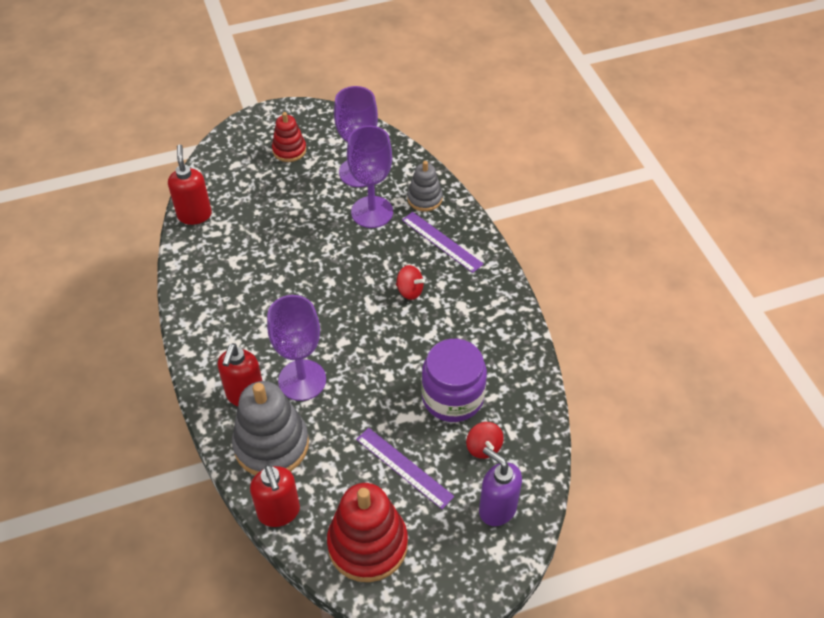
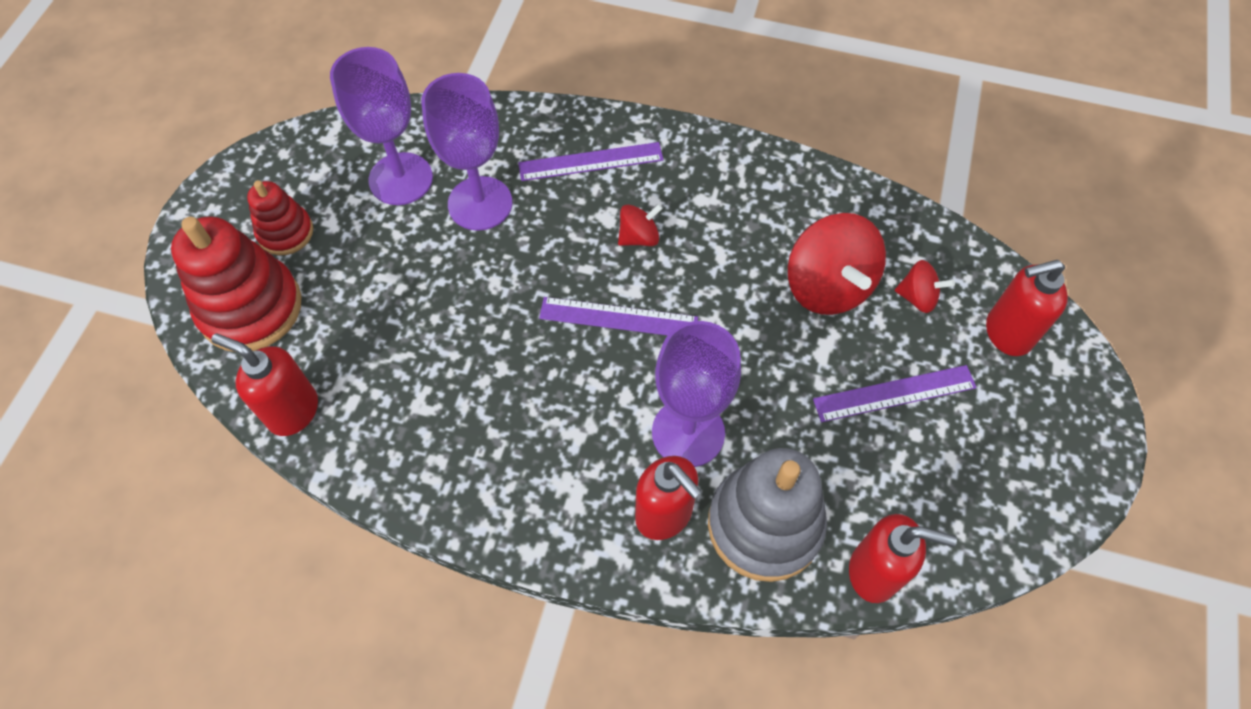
camera: 55 degrees left, 10 degrees up
(349, 311) = (618, 318): none -> purple ruler
(367, 544) = (979, 495): red stacking toy -> red stacking toy (250, 308)
(424, 198) = (508, 138): grey stacking toy -> none
(452, 397) = (828, 286): purple jar -> red spinning top
(497, 509) = (1007, 333): purple soap dispenser -> red soap dispenser

